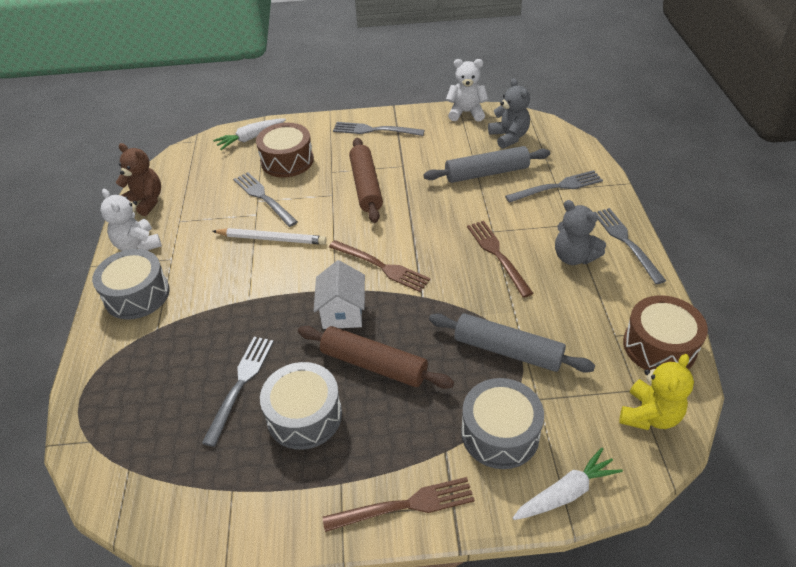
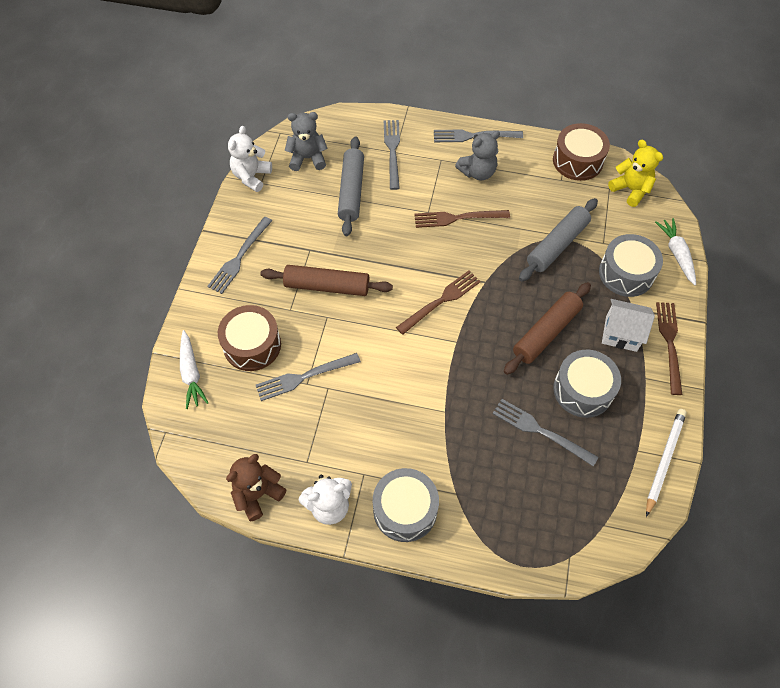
camera: 75 degrees left, 15 degrees up
(272, 239) = (370, 379): white pencil -> white pencil (664, 460)
(342, 312) = (485, 342): white house -> white house (621, 333)

